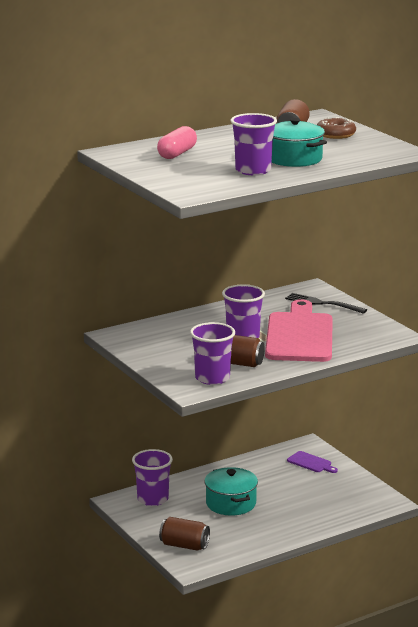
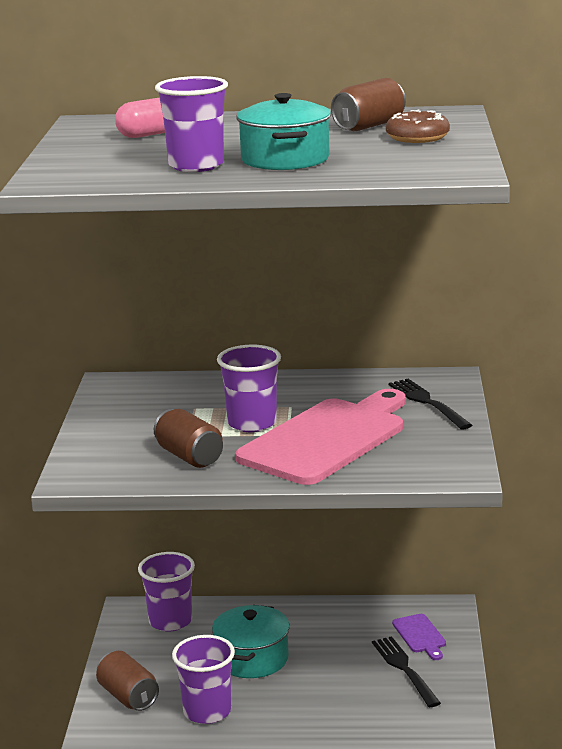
camera: 35 degrees right, 0 degrees up
(212, 378) = (126, 468): purple cup -> purple cup (207, 711)
(324, 482) = (404, 669): none -> black fork

